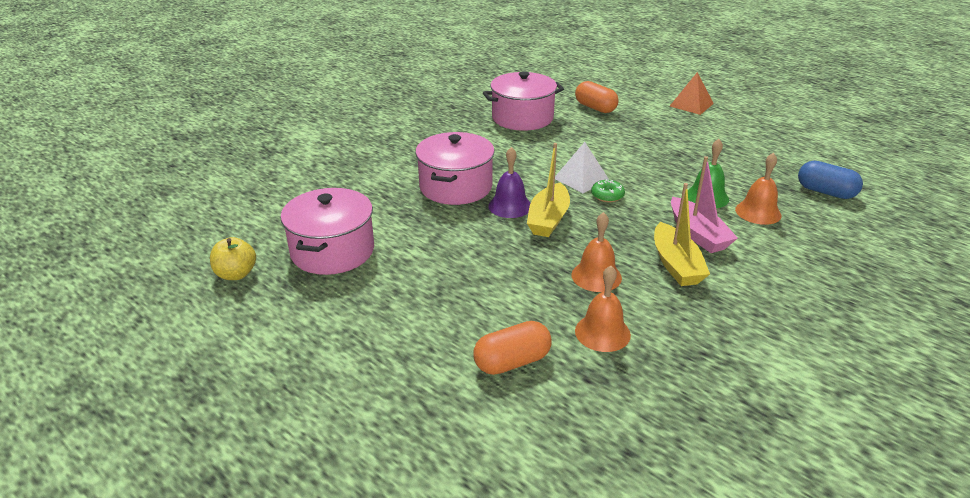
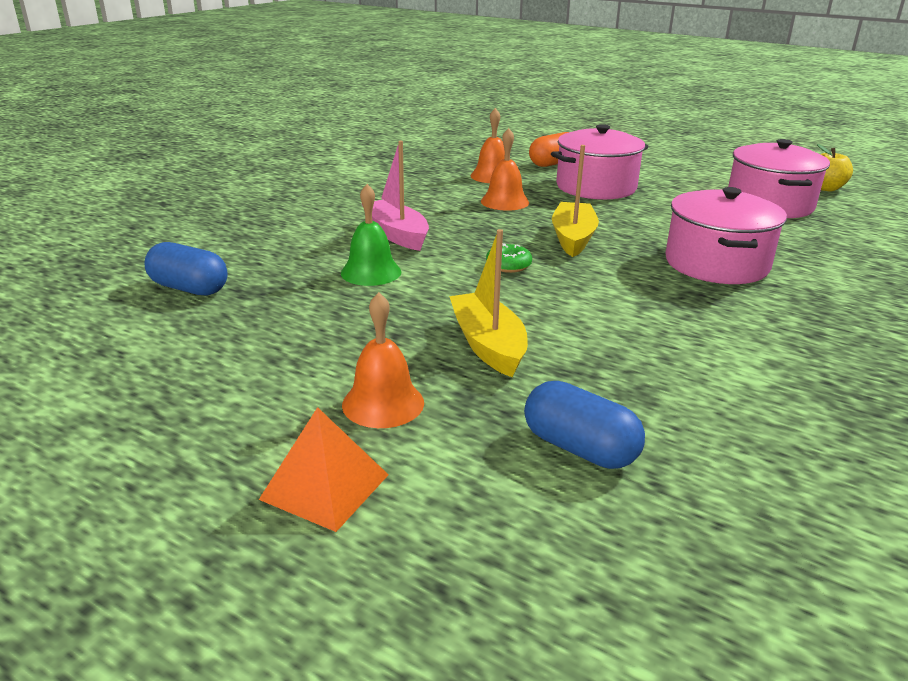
camera: 170 degrees right, 5 degrees down
(510, 206) = (627, 248): purple bell -> none
(522, 118) = (728, 398): pink pot -> pink pot (596, 187)
(581, 179) = (551, 284): white pyramid -> none
(595, 108) = (579, 448): orange capsule -> blue capsule
(676, 265) = (427, 212): yellow boat -> yellow boat (488, 345)
(758, 212) = (310, 259): orange bell -> orange bell (383, 403)

